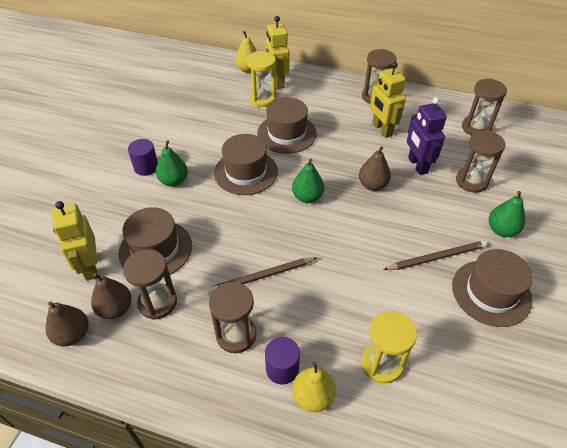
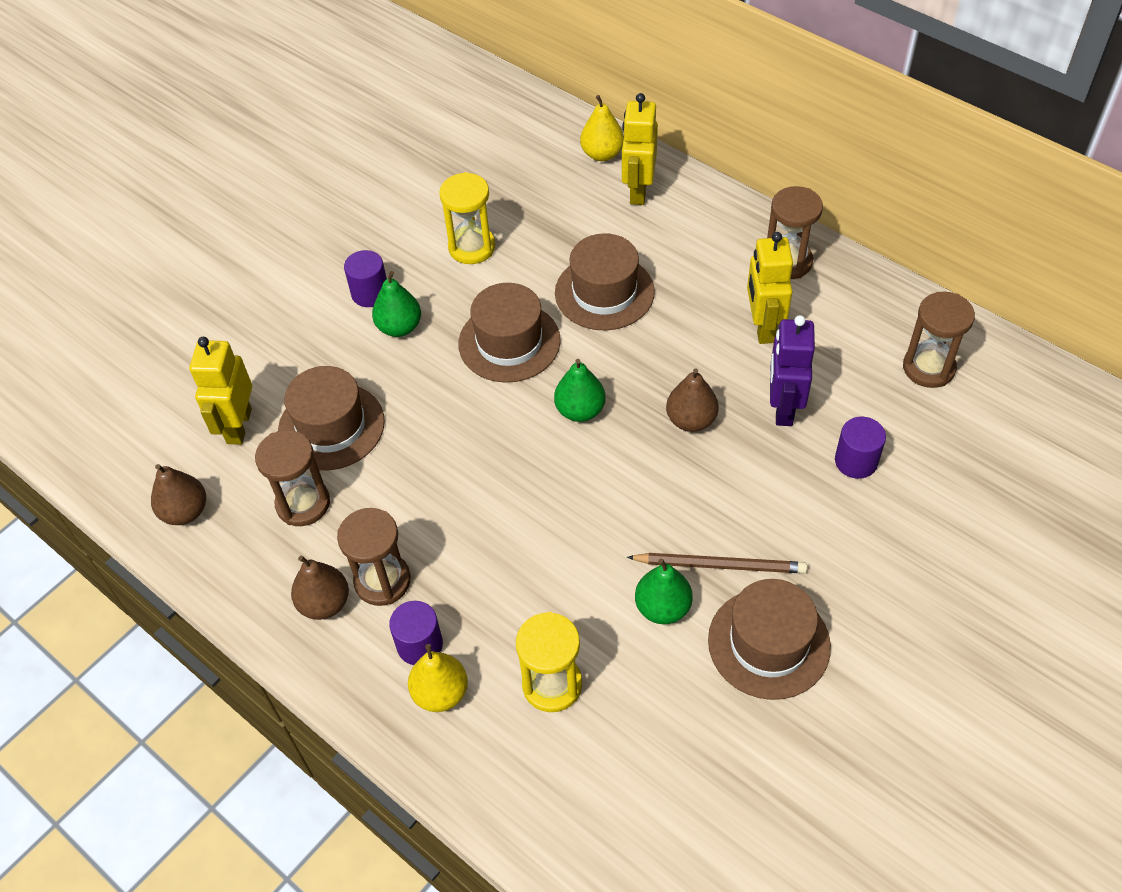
camera: 25 degrees right, 5 degrees up
(115, 309) = (248, 494): brown pear -> brown pear (324, 603)
(261, 277) = (452, 512): brown pencil -> none
(262, 99) = (598, 217): yellow hourglass -> yellow hourglass (472, 247)
(471, 181) = (856, 461): brown hourglass -> purple cylinder
(501, 230) = (850, 555): green pear -> green pear (663, 608)

